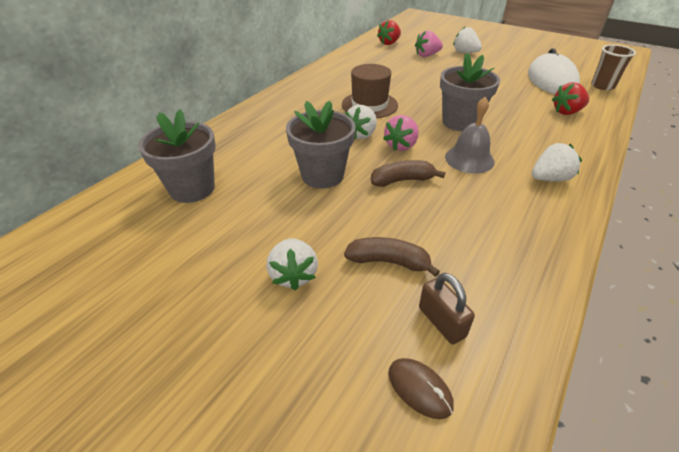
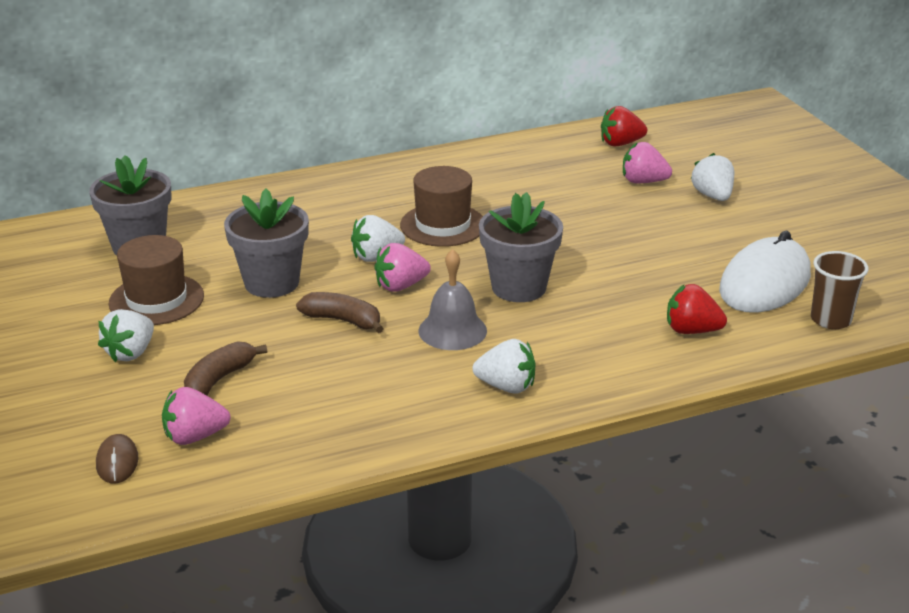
camera: 35 degrees right, 10 degrees down
(257, 222) = (156, 299): none -> brown hat
(388, 262) = (219, 379): brown banana -> brown banana turned 105 degrees counterclockwise
(441, 322) = (195, 436): brown padlock -> pink strawberry

